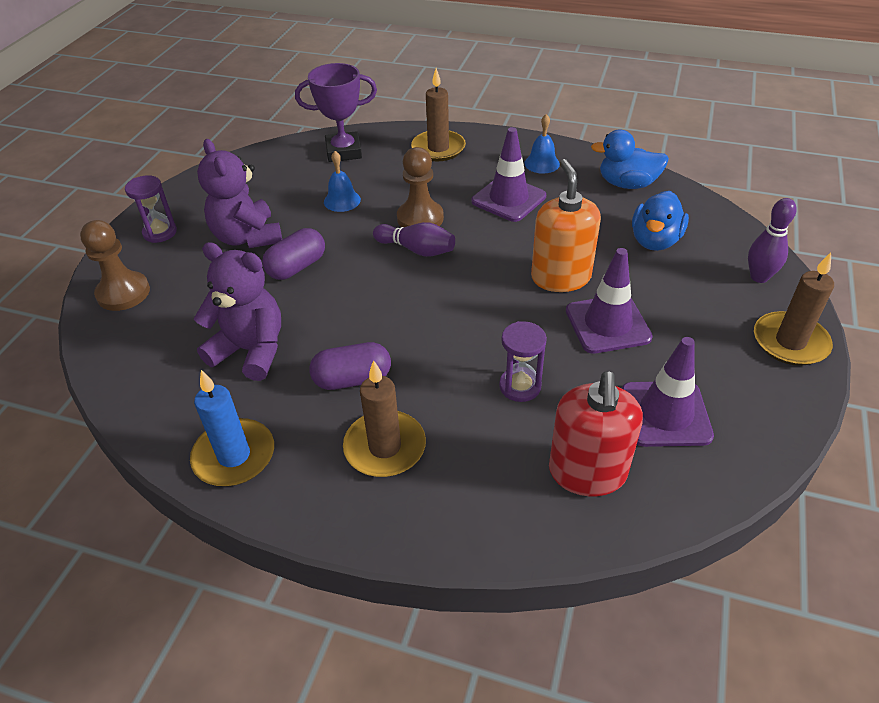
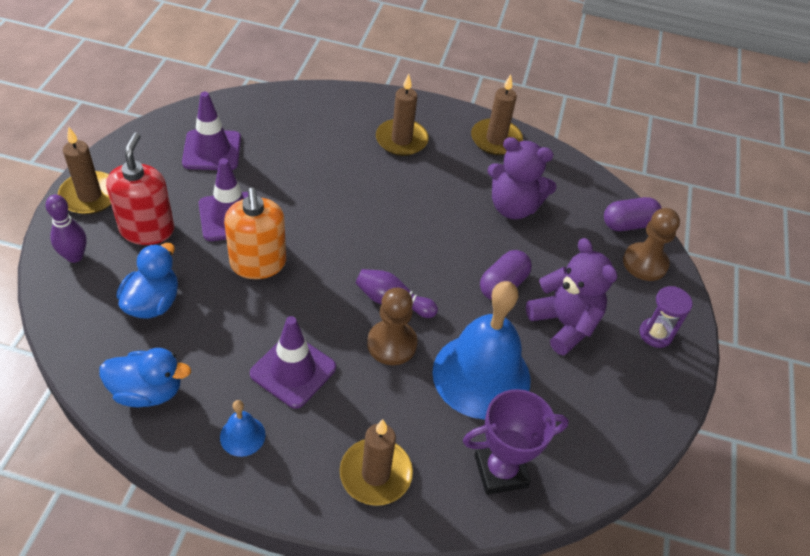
camera: 170 degrees right, 5 degrees up
(234, 456) = (496, 139): blue candle -> brown candle
(342, 200) = (481, 375): blue bell -> blue bell, size x2.38
(352, 379) = (430, 182): purple capsule -> purple capsule (628, 224)
(520, 386) = (309, 172): purple hourglass -> none
(587, 472) = (275, 121): red soap dispenser -> red soap dispenser (147, 229)

